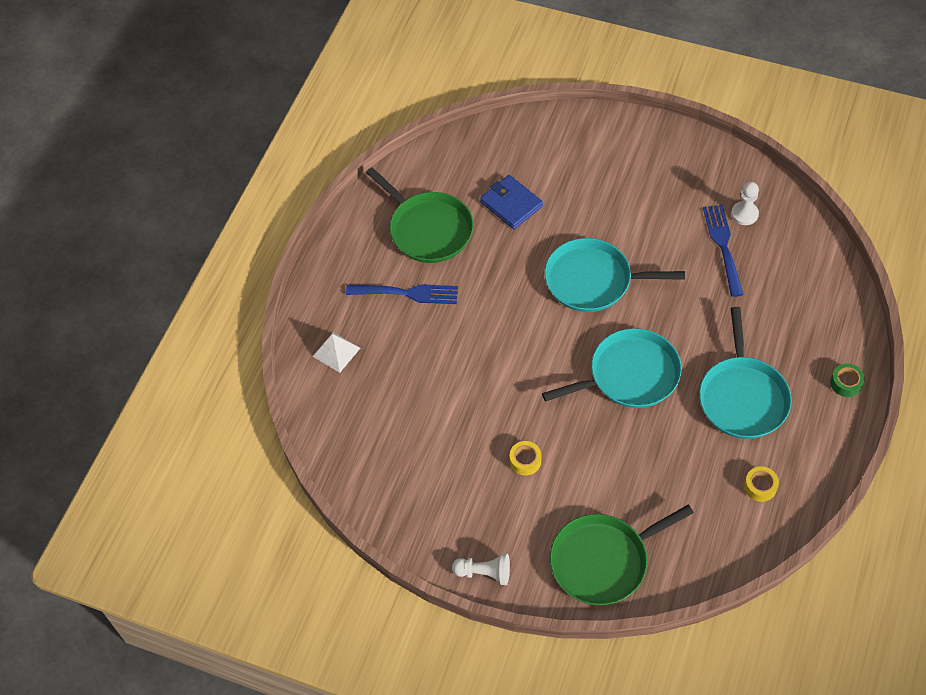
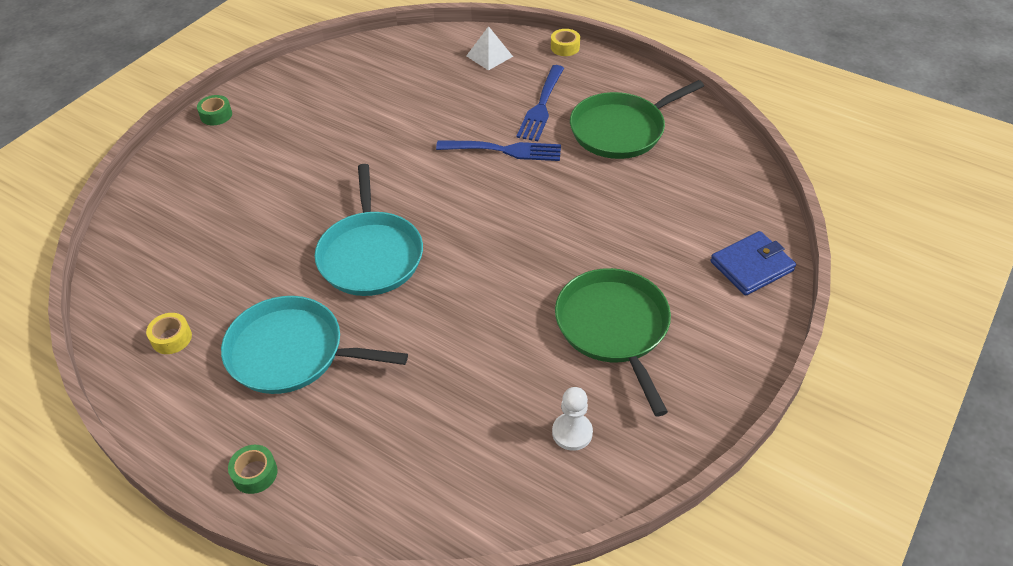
camera: 100 degrees right, 10 degrees down
(484, 573) = (216, 115): white pawn -> green tape
(511, 204) = (642, 198): blue wallet -> blue wallet (751, 266)
(525, 461) = (311, 157): yellow tape -> yellow tape (565, 47)
(593, 280) = (511, 249): turquoise pan -> none
(603, 561) = (174, 193): green pan -> green pan (614, 328)
(723, 246) = (523, 392): blue fork -> blue fork (504, 150)

